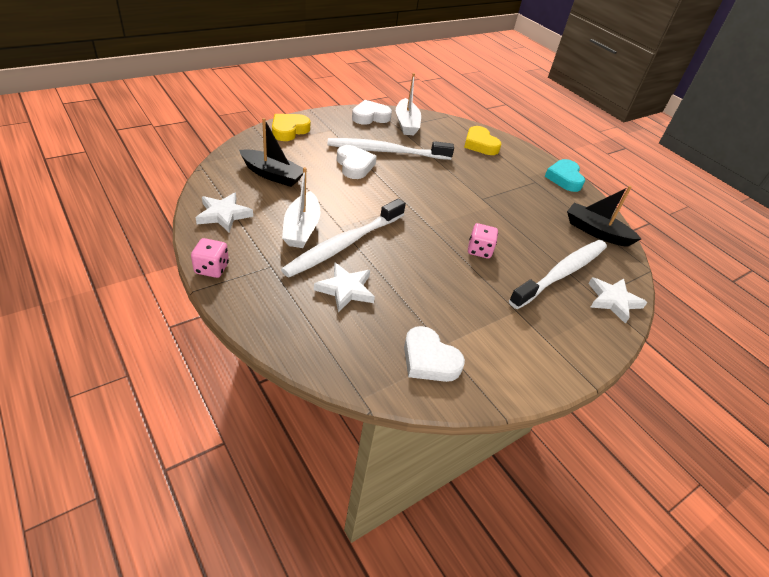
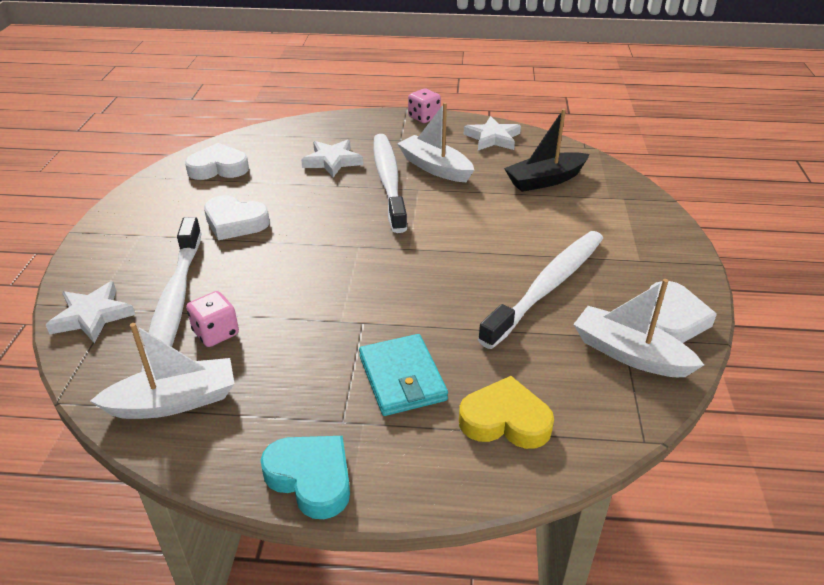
camera: 135 degrees right, 5 degrees down
(289, 130) = (651, 223): yellow heart -> none
(354, 165) = (528, 243): white heart -> white heart (235, 222)
(479, 250) = (282, 260): pink dice -> pink dice (216, 333)
(496, 174) = (402, 378): none -> turquoise wallet
(596, 232) = (174, 401): black boat -> white boat

